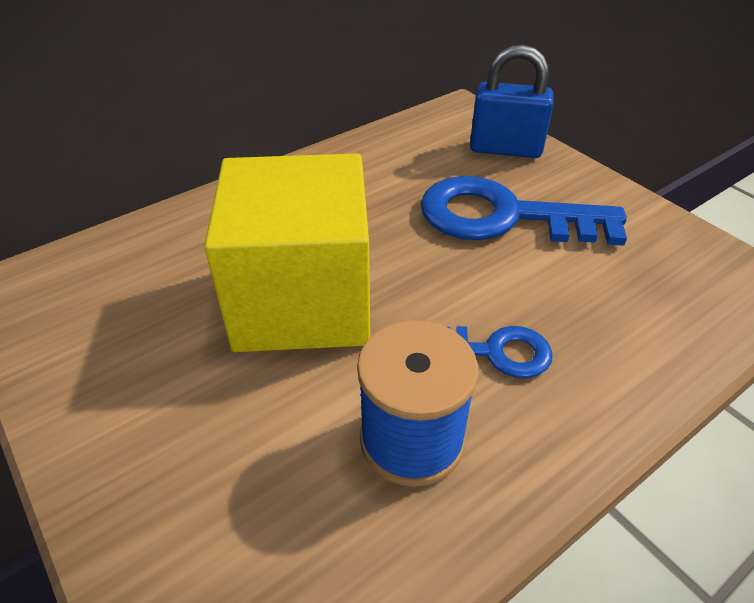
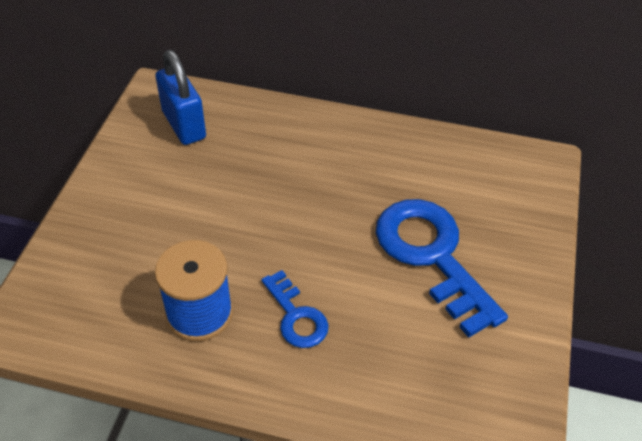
camera: 50 degrees right, 5 degrees up
(302, 301) = (253, 206): yellow cube -> none
(505, 149) = (518, 215): blue padlock -> blue padlock (184, 125)

